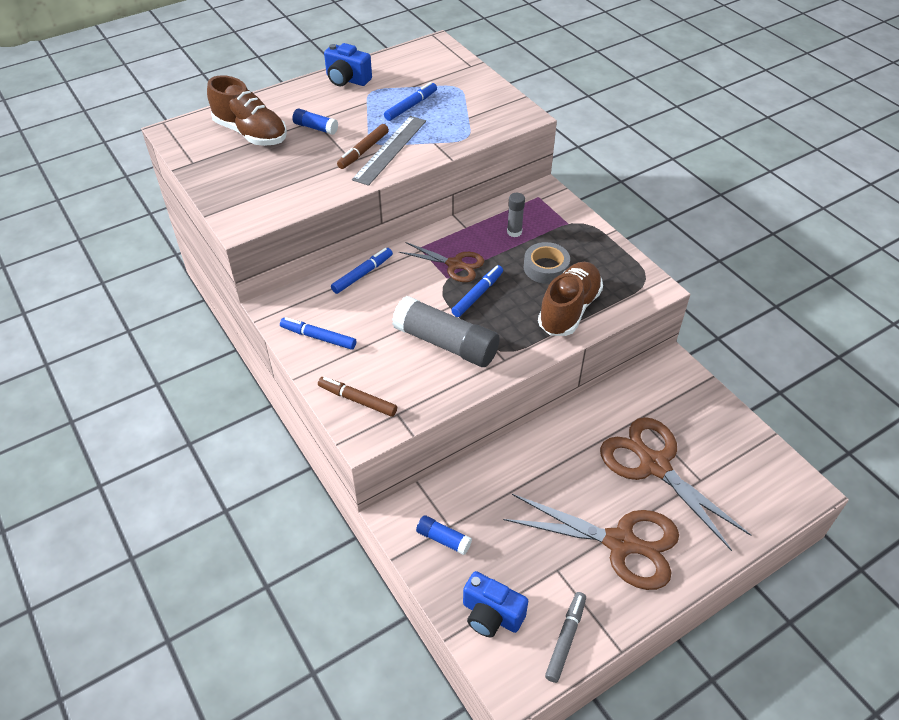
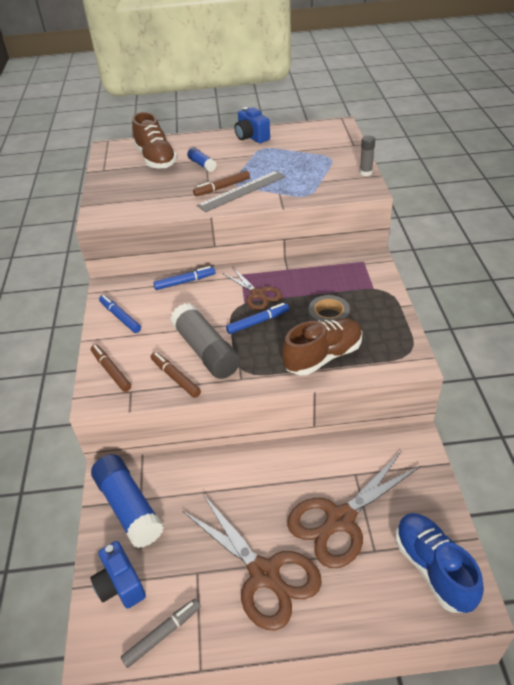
camera: 30 degrees right, 5 degrees down
(411, 106) = (283, 164): blue marker -> none
(435, 383) = (175, 378): none -> brown marker
(443, 539) = (129, 507): blue glue stick -> blue glue stick, size x2.06
(514, 232) = (323, 283): grey glue stick -> grey glue stick (365, 172)
(654, 465) = (340, 520): brown scissors -> brown scissors turned 120 degrees counterclockwise
(757, 474) = (433, 568): none -> blue shoe

